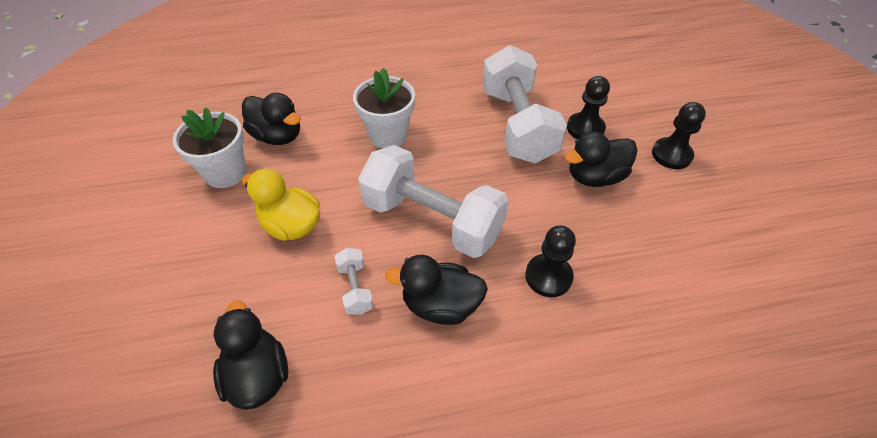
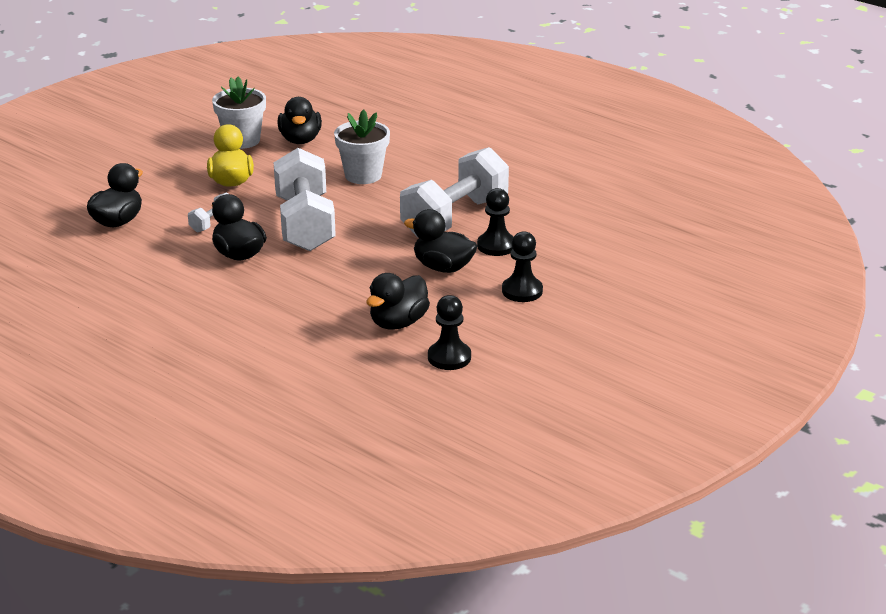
camera: 50 degrees right, 20 degrees down
(548, 276) = (314, 281): black pawn -> black pawn (449, 357)
(673, 260) = (398, 323): none -> black duck

